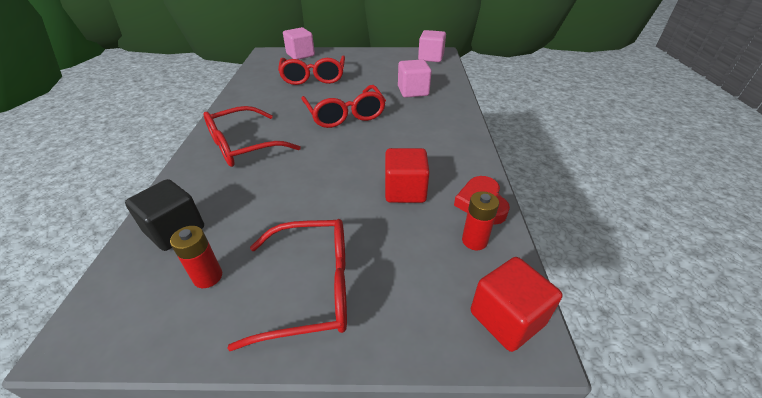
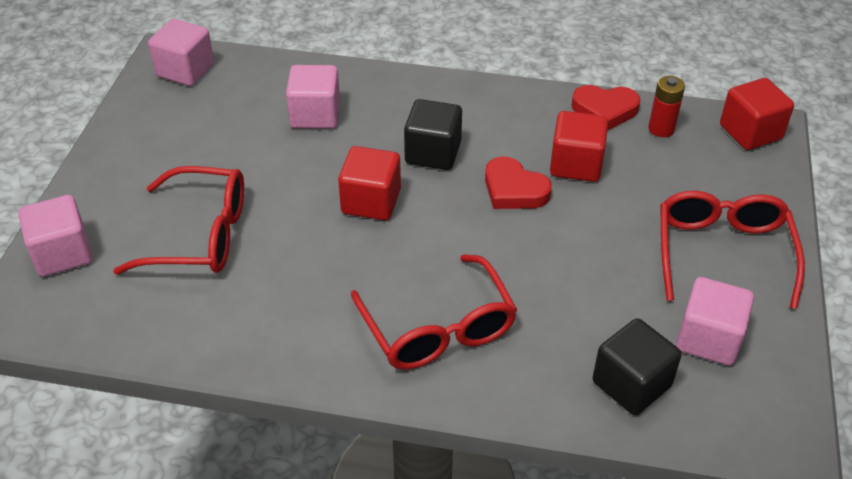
camera: 80 degrees left, 5 degrees up
(208, 277) = (708, 339): red battery -> pink cube
(345, 115) = (371, 201): red glasses -> red cube
(368, 164) = (514, 190): none -> red heart
(395, 130) = (433, 153): none -> black cube

